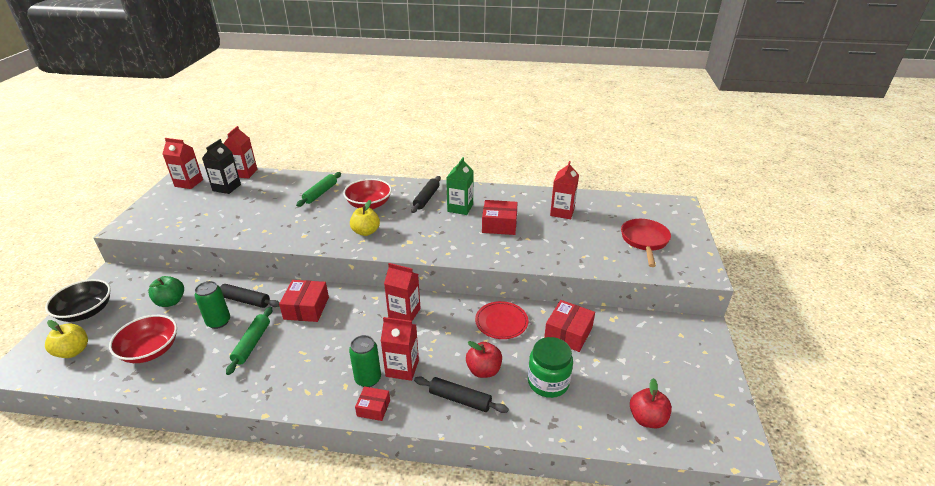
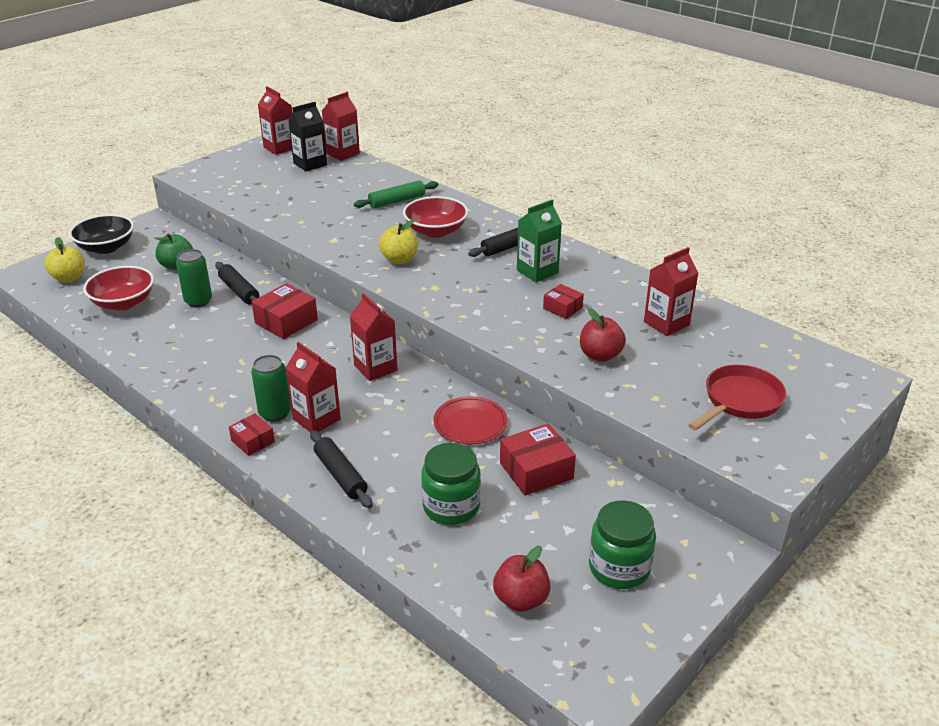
camera: 35 degrees right, 0 degrees up
(252, 343) = (207, 333): green rolling pin -> none
(483, 370) = (395, 461): red apple -> red apple (600, 355)
(499, 225) = (562, 308): red box -> red box, size x0.60
(670, 368) = (619, 568): none -> green jar

